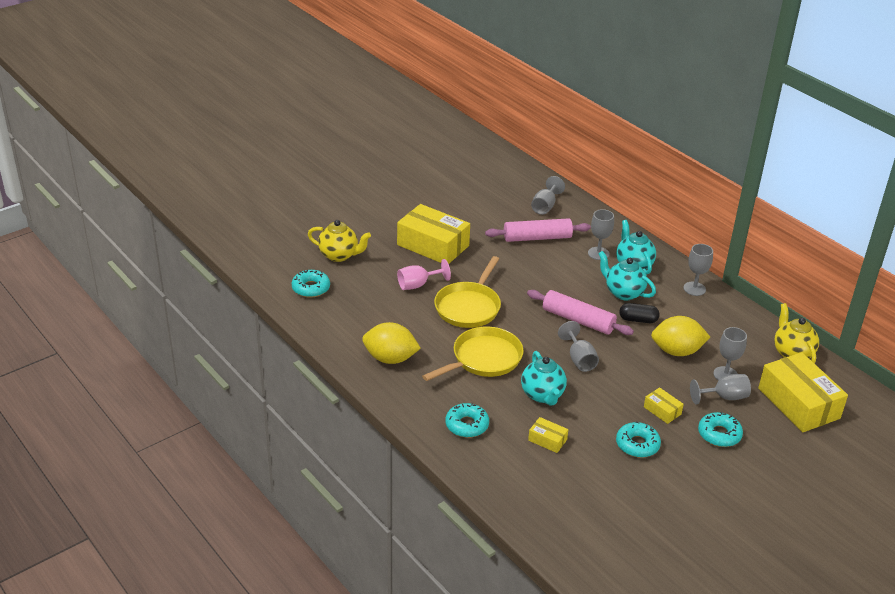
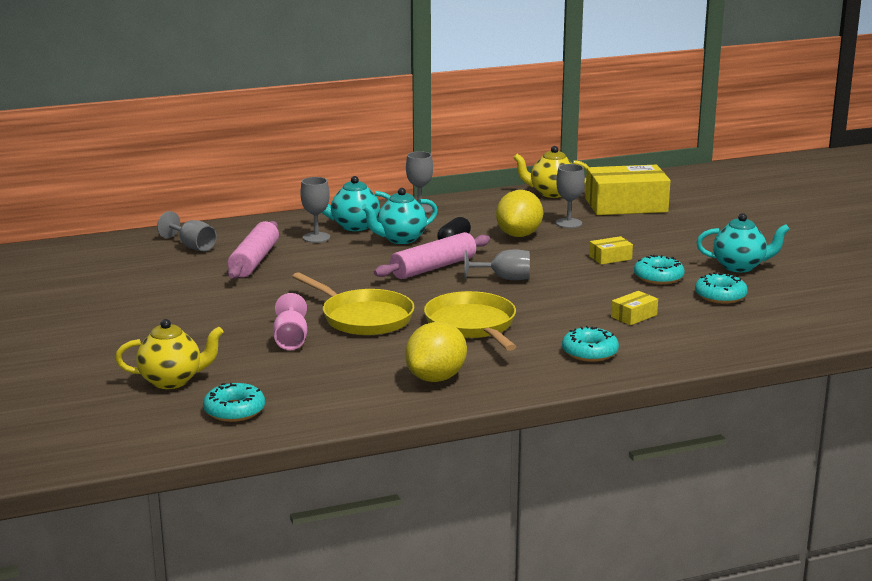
camera: 70 degrees left, 15 degrees down
(339, 255) = (172, 381): yellow teapot -> yellow teapot turned 45 degrees clockwise
(433, 245) = (210, 318): yellow box -> none
(542, 395) = (556, 306): turquoise teapot -> turquoise teapot (740, 267)
(719, 434) = (657, 242): turquoise donut -> turquoise donut (720, 296)
(724, 397) = (602, 230): grey goblet -> none

